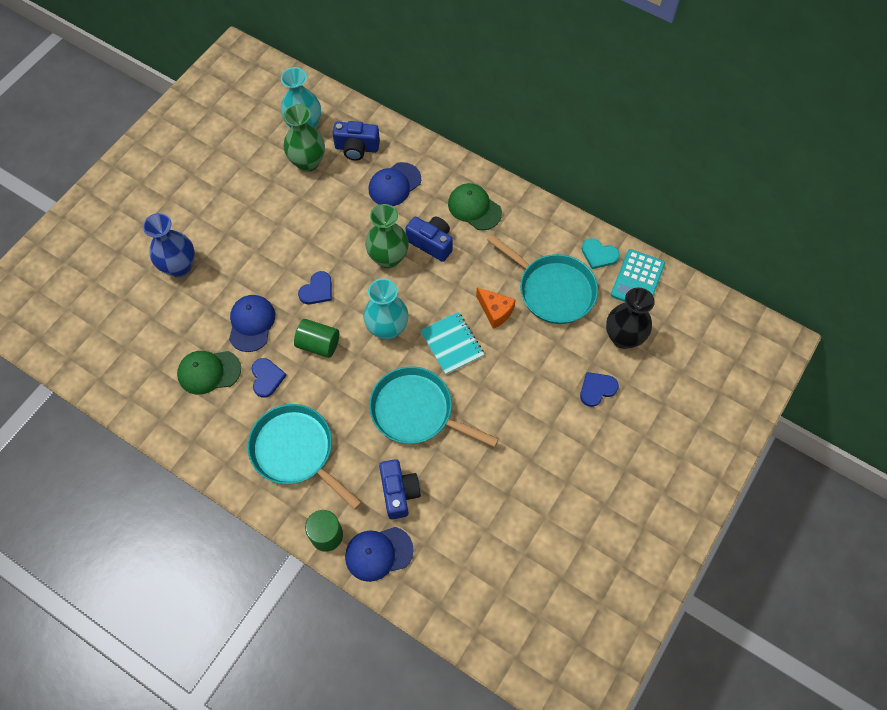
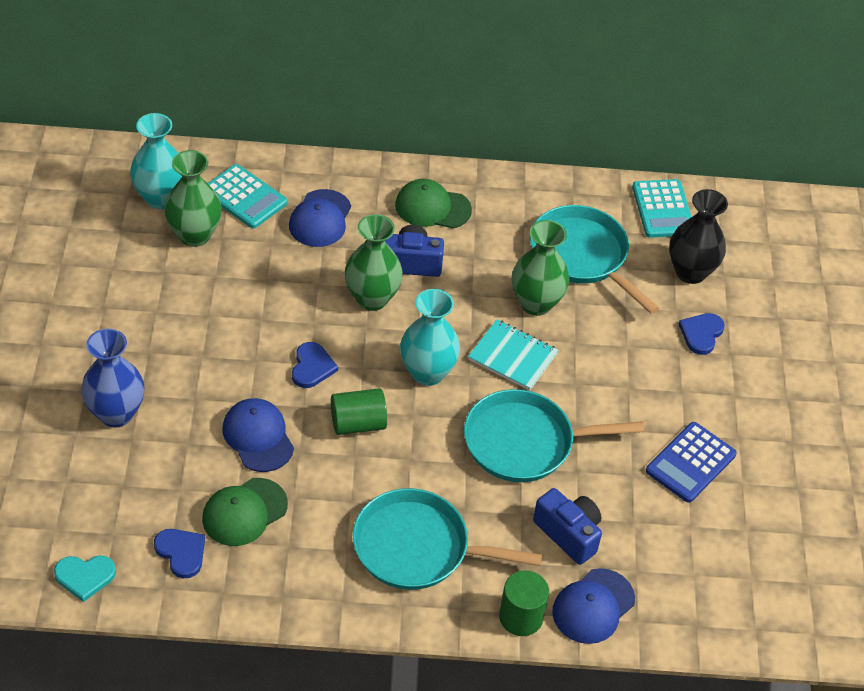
camera: 35 degrees left, 15 degrees down
(267, 378) = (322, 486): blue heart -> blue heart (181, 552)
(357, 148) = (244, 197): blue camera -> turquoise calculator
(495, 311) = (536, 303): orange cheese -> green vase
(519, 483) = (690, 463): none -> blue calculator
(553, 290) = (582, 256): turquoise pan -> turquoise pan turned 135 degrees counterclockwise
(599, 254) = (604, 201): turquoise heart -> turquoise heart (85, 577)

